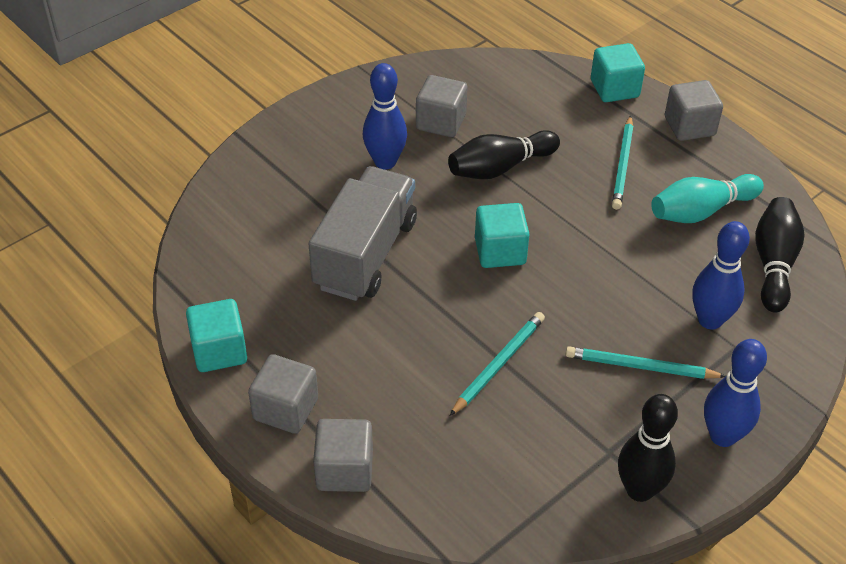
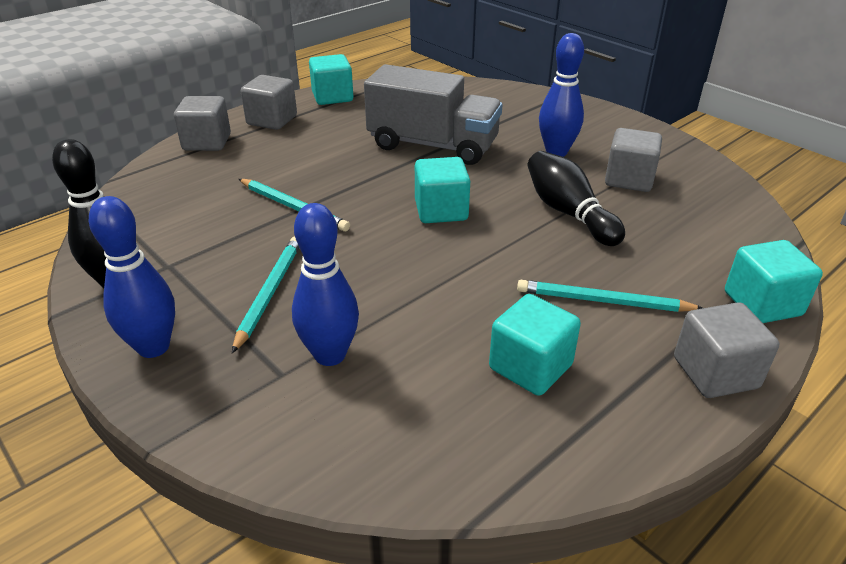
camera: 90 degrees right, 10 degrees down
(701, 211) = (530, 367): turquoise bowling pin -> turquoise cube
(774, 264) = (430, 434): black bowling pin -> none

